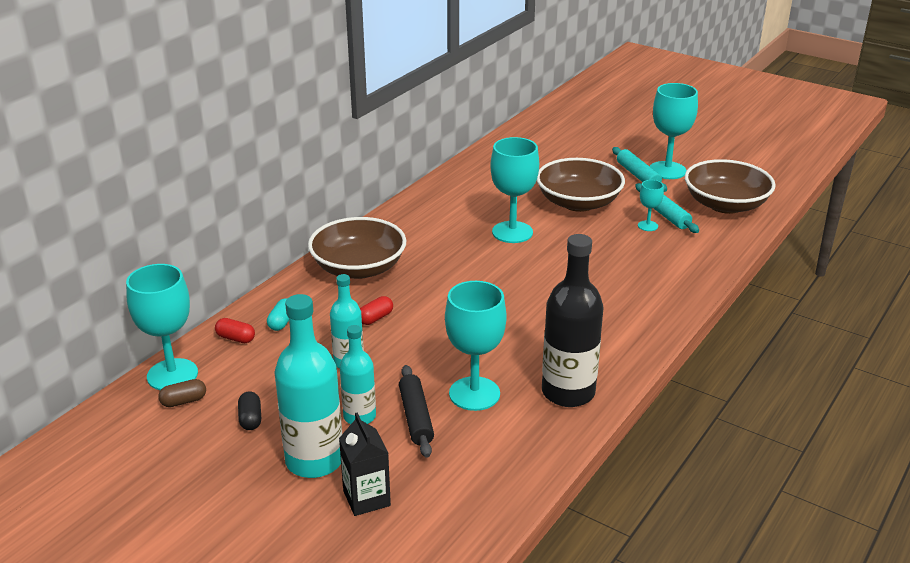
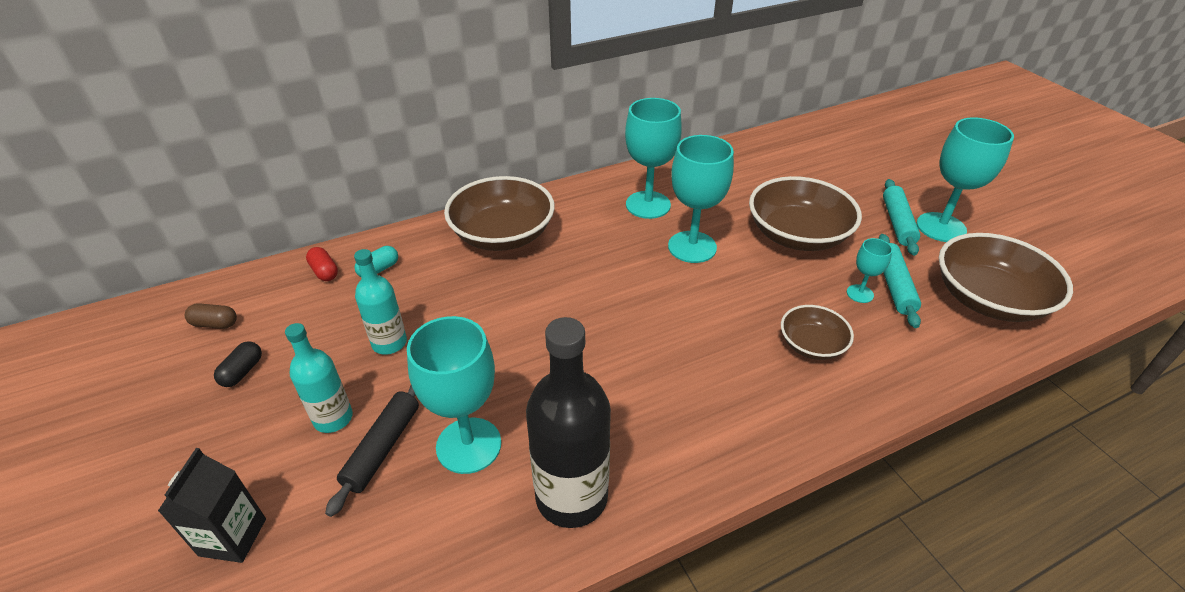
camera: 30 degrees right, 10 degrees up
(172, 375) = (237, 290): turquoise goblet -> turquoise goblet (648, 205)
(314, 460) = (240, 455): turquoise bottle -> none
(375, 318) = (463, 300): red capsule -> none
(641, 264) = (811, 345): none -> brown bowl

